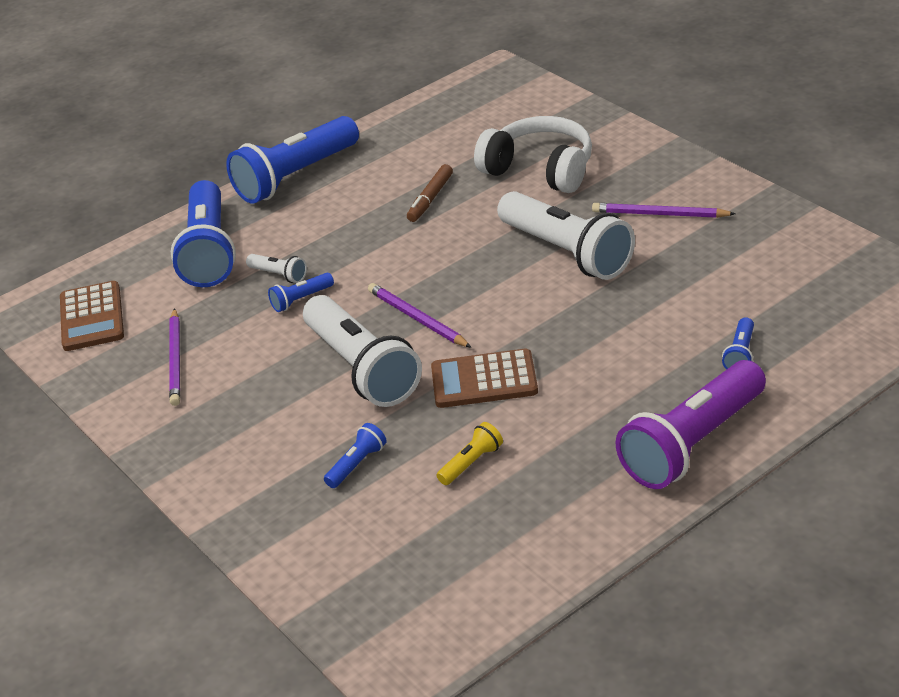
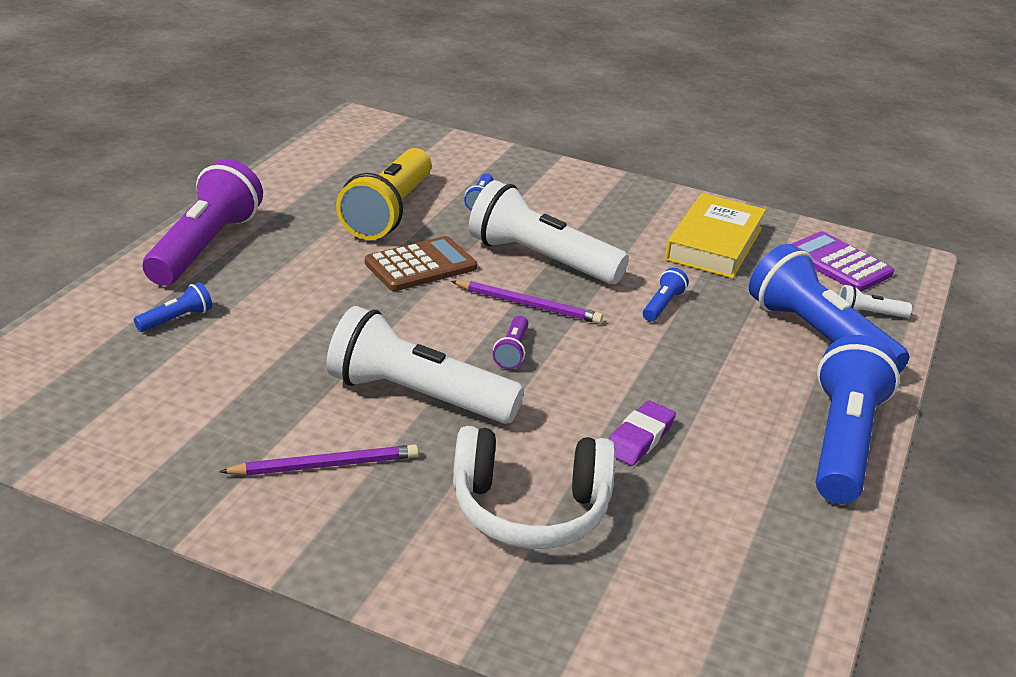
camera: 145 degrees right, 5 degrees down
(92, 317) = (838, 263): brown calculator -> purple calculator
(176, 360) = (714, 243): purple pencil -> yellow book
(279, 275) = (713, 324): white flashlight -> white flashlight (868, 314)
(430, 199) = (639, 439): brown marker -> purple eraser
(467, 277) = (512, 351): none -> purple flashlight
(471, 463) = (388, 212): yellow flashlight -> yellow flashlight, size x2.36
(740, 354) = (177, 319): blue flashlight -> blue flashlight turned 60 degrees clockwise

